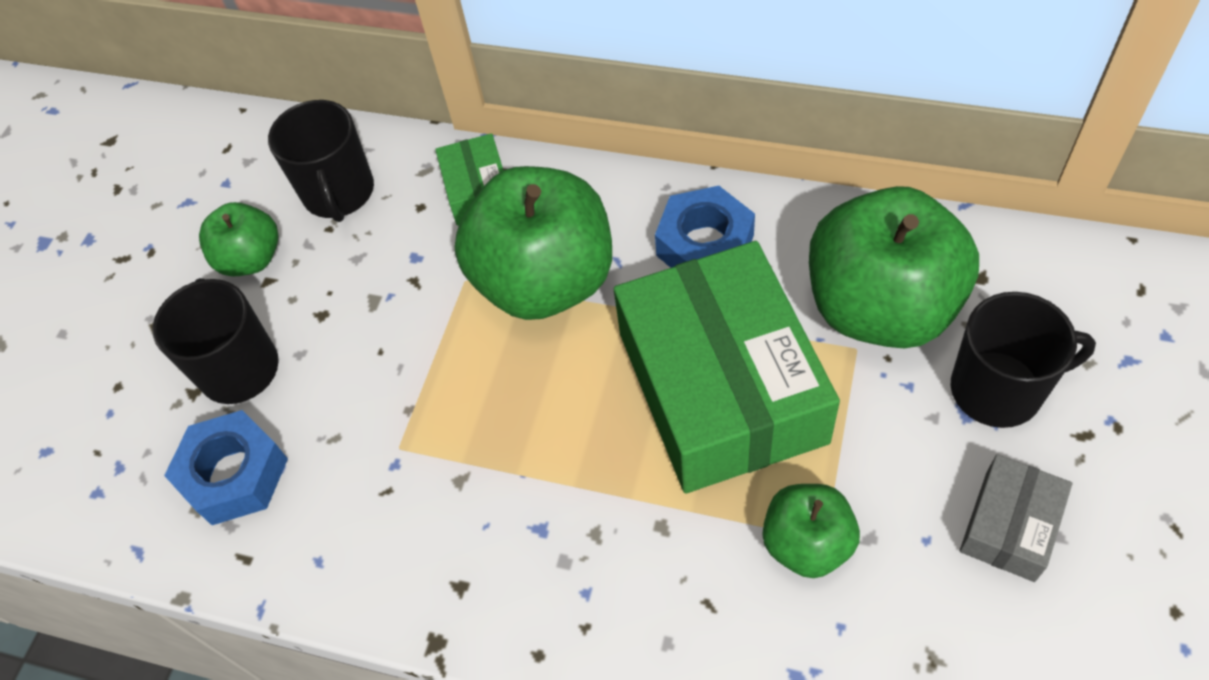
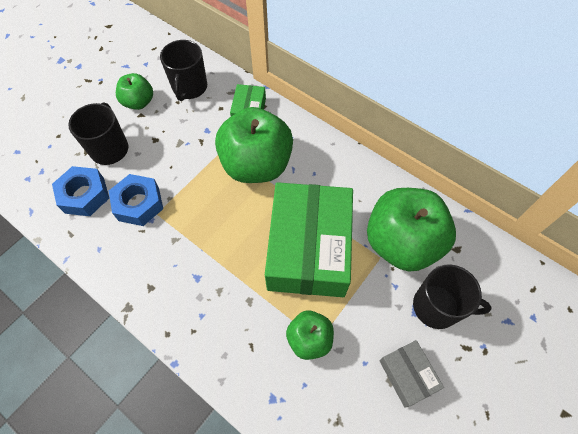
camera: 15 degrees right, 5 degrees up
(705, 245) = (336, 178): blue nut -> blue nut (139, 204)
(1010, 525) = (407, 375): grey box -> grey box turned 75 degrees counterclockwise

